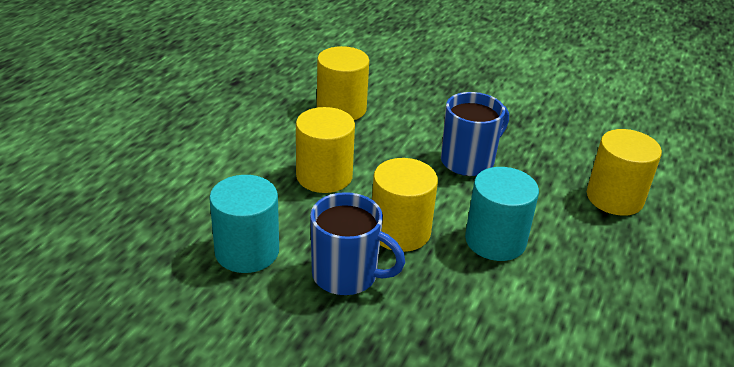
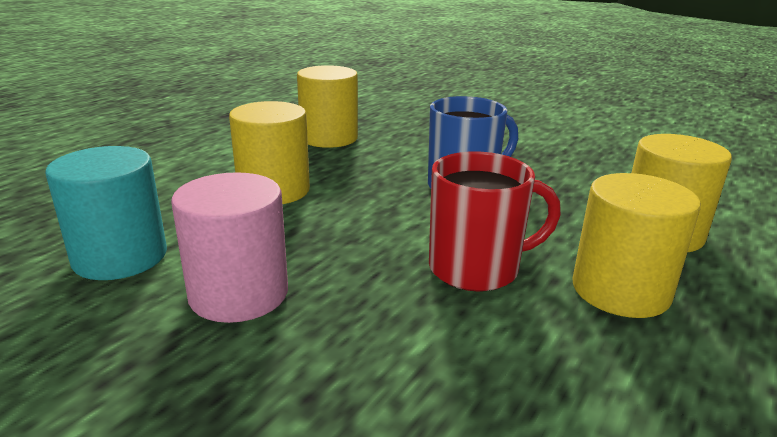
camera: 10 degrees right, 10 degrees down
(346, 275) = (239, 293): blue mug -> pink cylinder
(400, 231) = (342, 250): yellow cylinder -> yellow cylinder (620, 290)
(495, 240) = (476, 268): turquoise cylinder -> red mug

